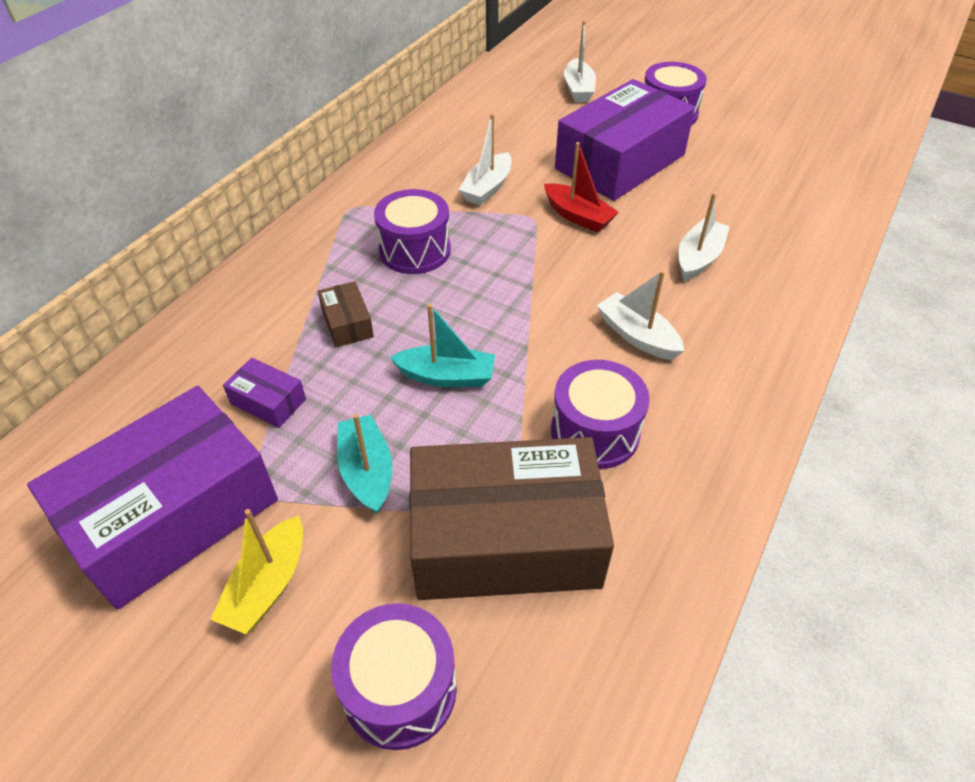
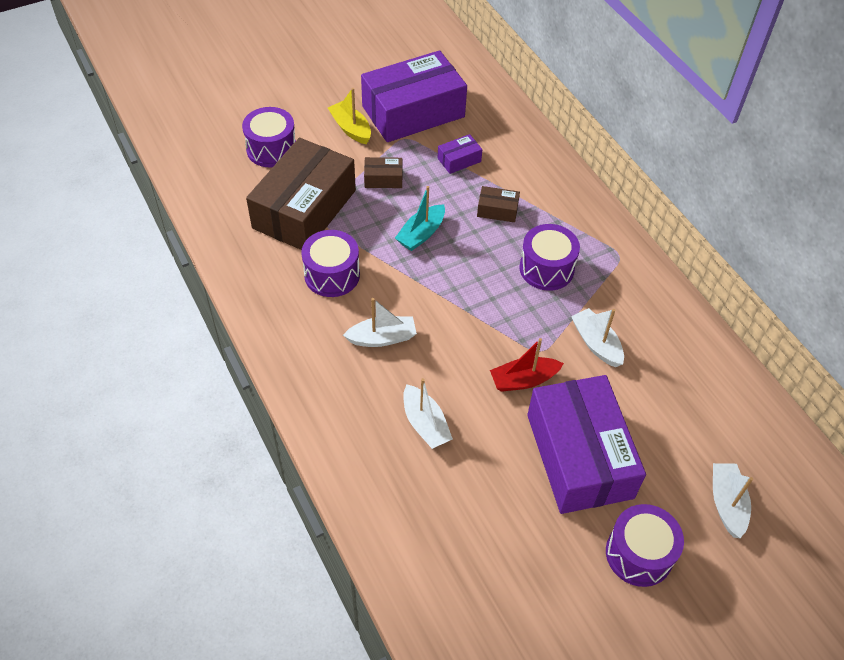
camera: 120 degrees right, 5 degrees up
(173, 514) = (413, 111): purple box -> purple box turned 75 degrees clockwise
(367, 471) = (383, 179): turquoise boat -> brown box
(578, 89) = (726, 503): white boat -> white boat turned 60 degrees clockwise

